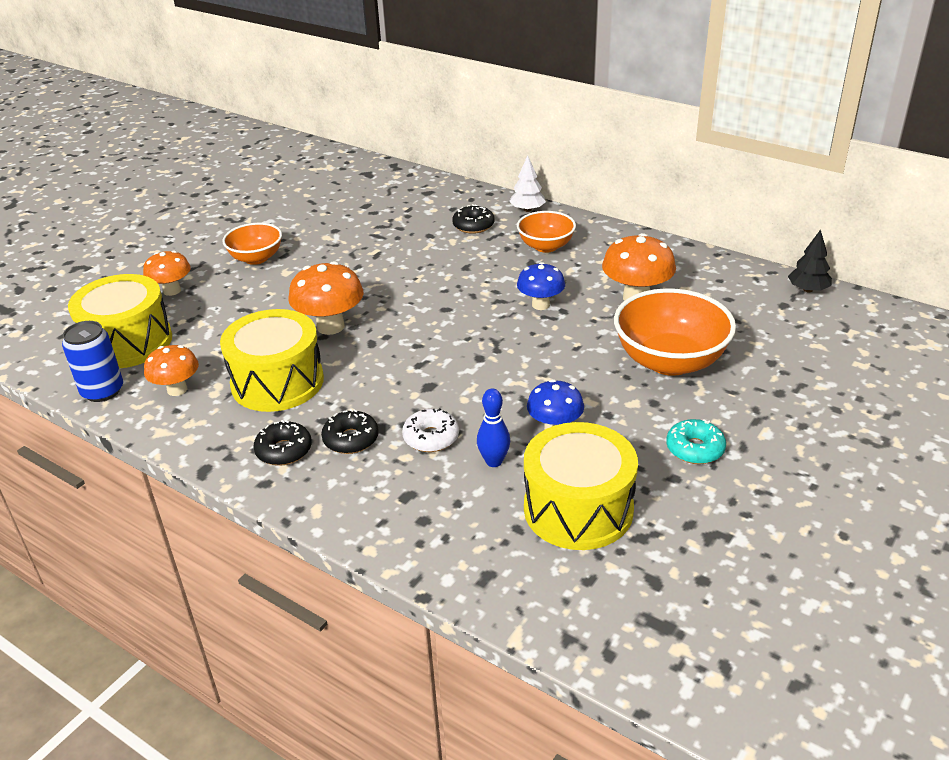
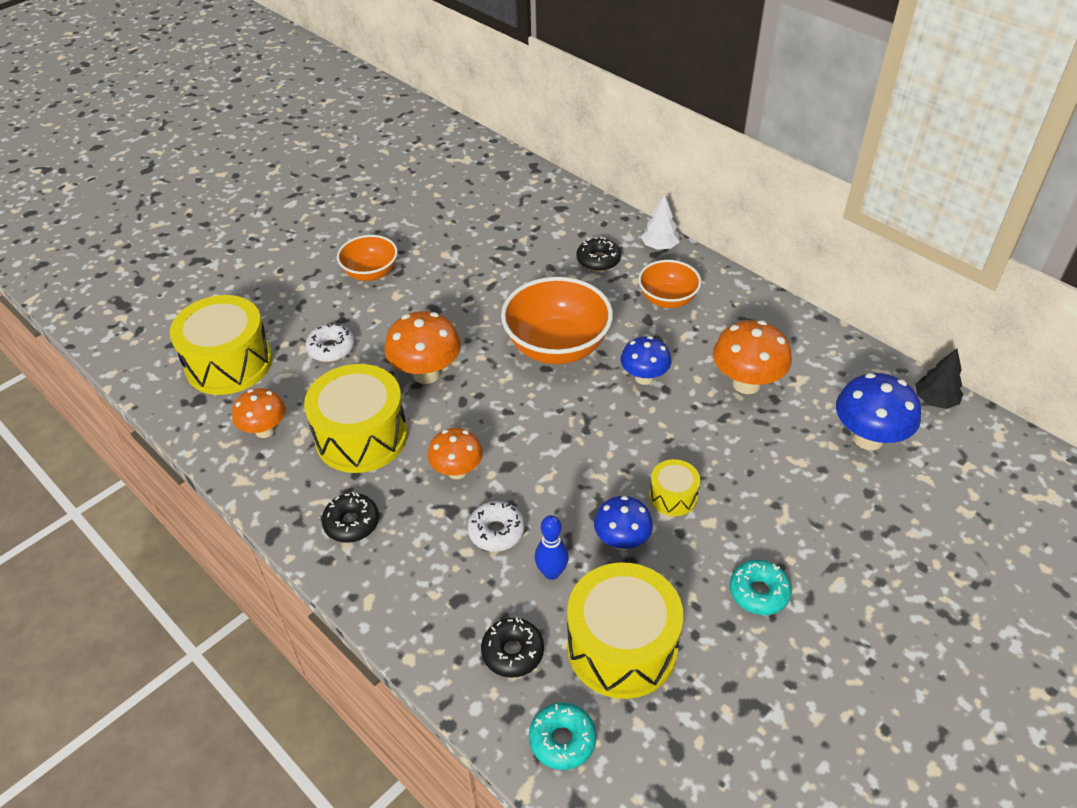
camera: 10 degrees right, 10 degrees up
(102, 391) = (195, 421): blue can -> none
(172, 291) = (282, 303): orange mushroom -> orange mushroom (457, 471)
(230, 319) = (331, 349): none -> white donut
(351, 439) = (418, 520): black donut -> black donut (512, 652)
(541, 591) = (562, 740): none -> turquoise donut
(593, 388) = (673, 496): none -> yellow drum
(669, 361) = (761, 474): orange bowl -> orange bowl (557, 346)
(758, 323) = (868, 438): none -> blue mushroom

